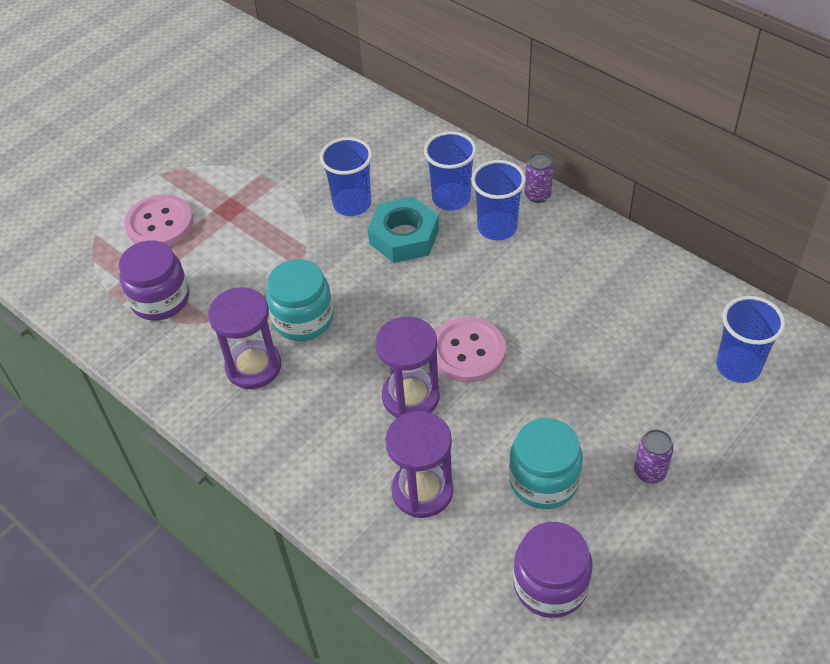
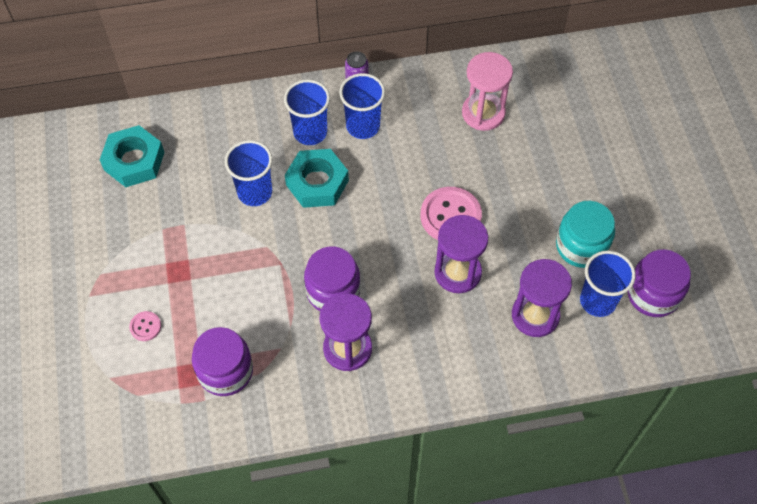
camera: 55 degrees left, 10 degrees up
(159, 224) = (145, 326): pink button -> pink button, size x0.48
(303, 319) = (333, 291): turquoise jar -> purple jar
(307, 117) = (134, 161): none -> turquoise nut
(612, 302) = (483, 113): none -> pink hourglass
(649, 472) = (620, 189): purple can -> none
(738, 366) = (586, 91): blue cup -> blue cup (597, 301)

